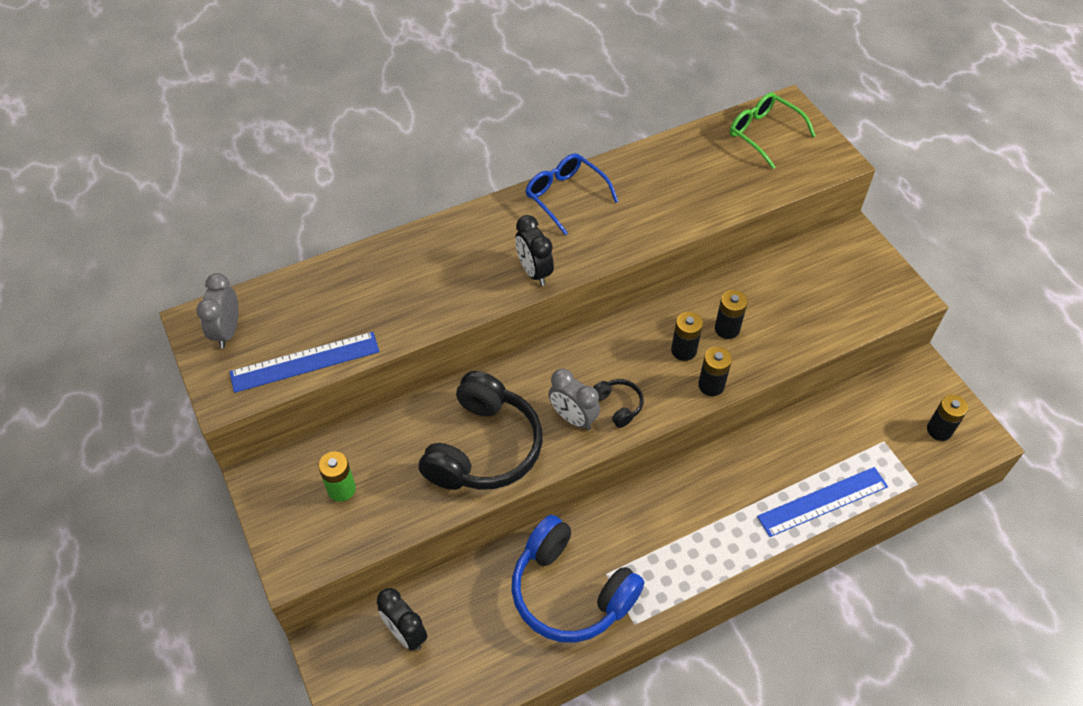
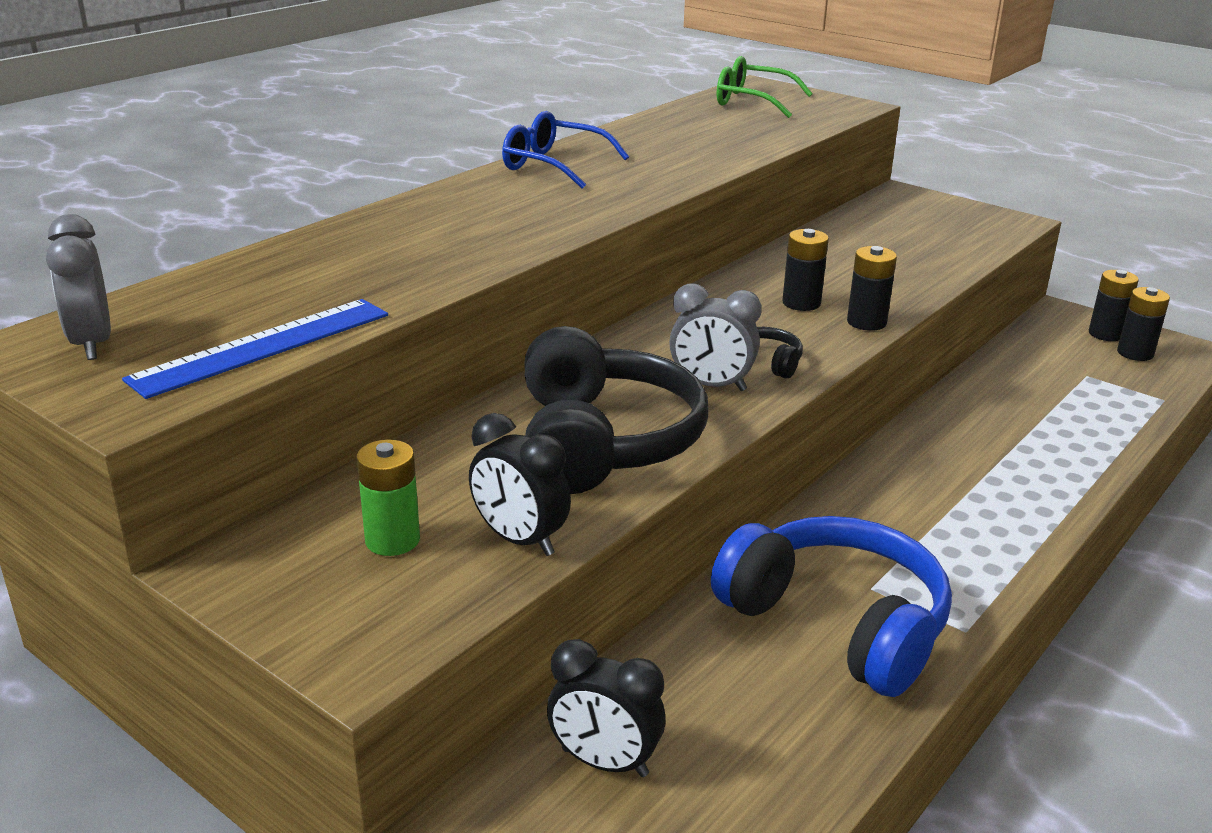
camera: 25 degrees left, 25 degrees down
(534, 272) = (567, 219): black clock -> black clock (519, 540)
(570, 592) = (837, 623): blue headphones -> blue headphones turned 150 degrees counterclockwise
(727, 329) = (836, 278): black battery -> black battery (1105, 334)
(822, 501) = (1077, 441): blue ruler -> none

